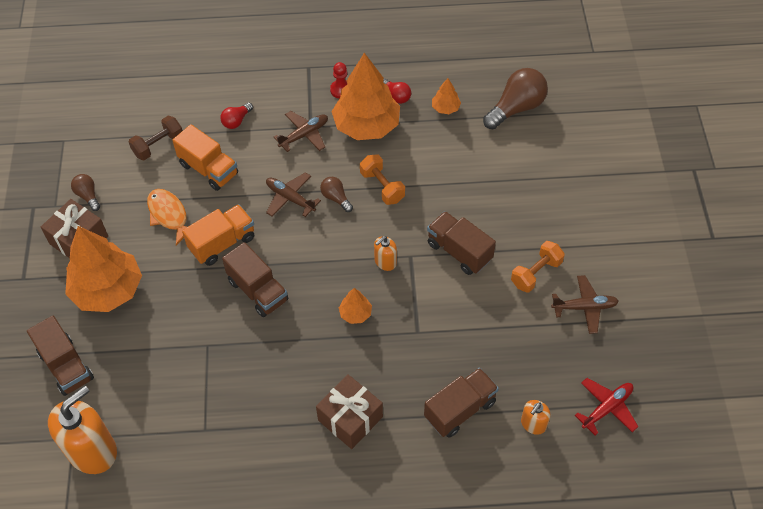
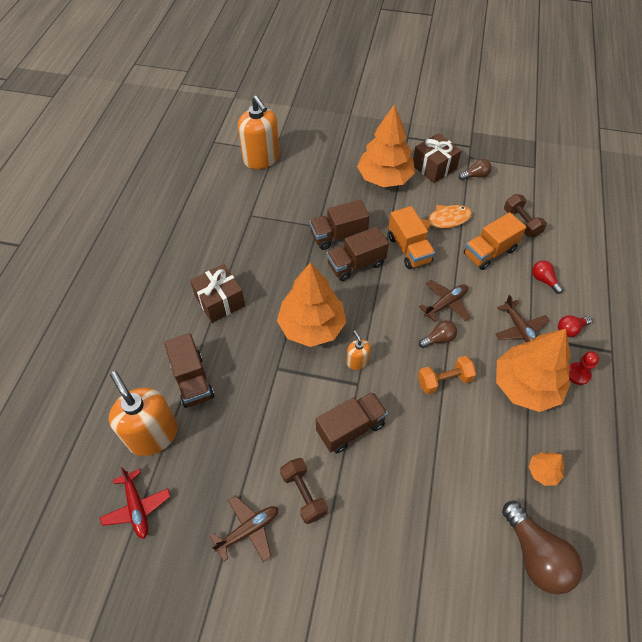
camera: 105 degrees right, 0 degrees up
(66, 366) = (329, 152): brown truck -> brown truck (338, 235)
(355, 313) = (312, 326): orange tree -> orange tree, size x2.29
(396, 96) = (565, 425): red light bulb -> red light bulb (570, 329)
(533, 424) = (153, 434): orange soap dispenser -> orange soap dispenser, size x2.08
(536, 273) = (304, 494): orange dumbbell -> brown dumbbell
(585, 307) = (248, 530): brown plane -> brown plane turned 135 degrees counterclockwise

